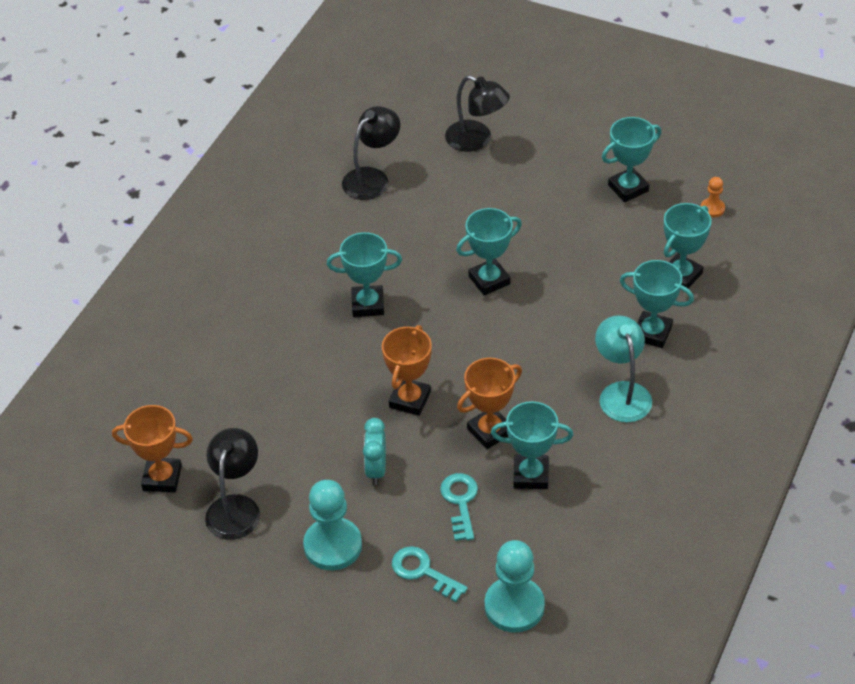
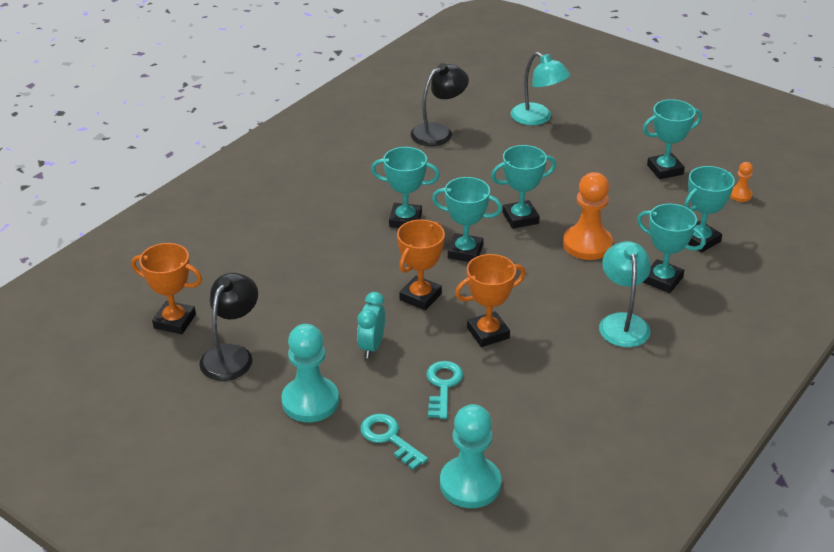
camera: 10 degrees right, 10 degrees down
(476, 140) = (537, 118): black lamp -> turquoise lamp
(531, 475) = (517, 375): turquoise trophy -> turquoise trophy (465, 252)
(566, 302) = (587, 244): none -> orange pawn

